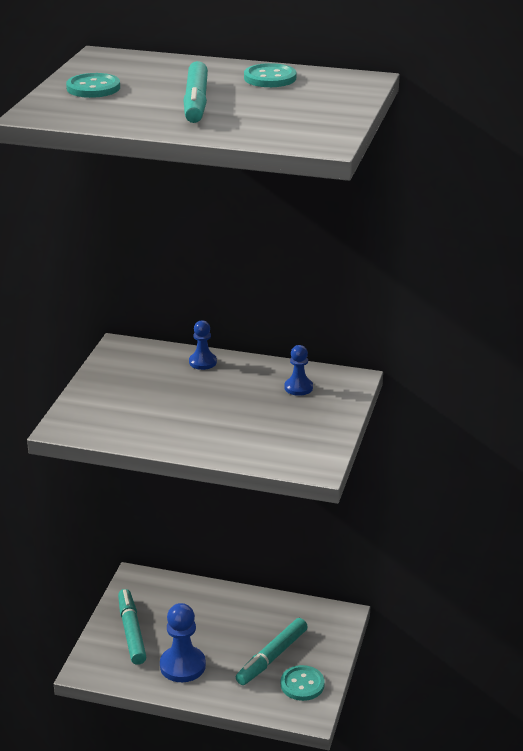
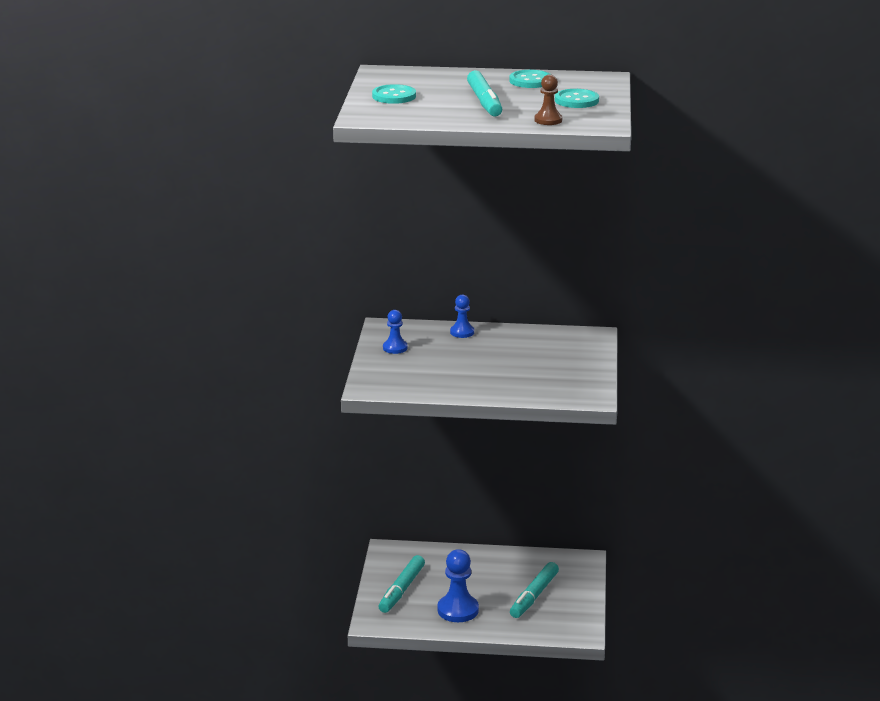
camera: 10 degrees left, 5 degrees down
(131, 632) = (402, 590): turquoise marker -> turquoise marker turned 135 degrees counterclockwise
(258, 132) = (548, 120): none -> brown pawn
(298, 387) = (552, 344): blue pawn -> blue pawn (395, 348)
(302, 684) = (567, 613): turquoise button -> turquoise button (576, 100)

